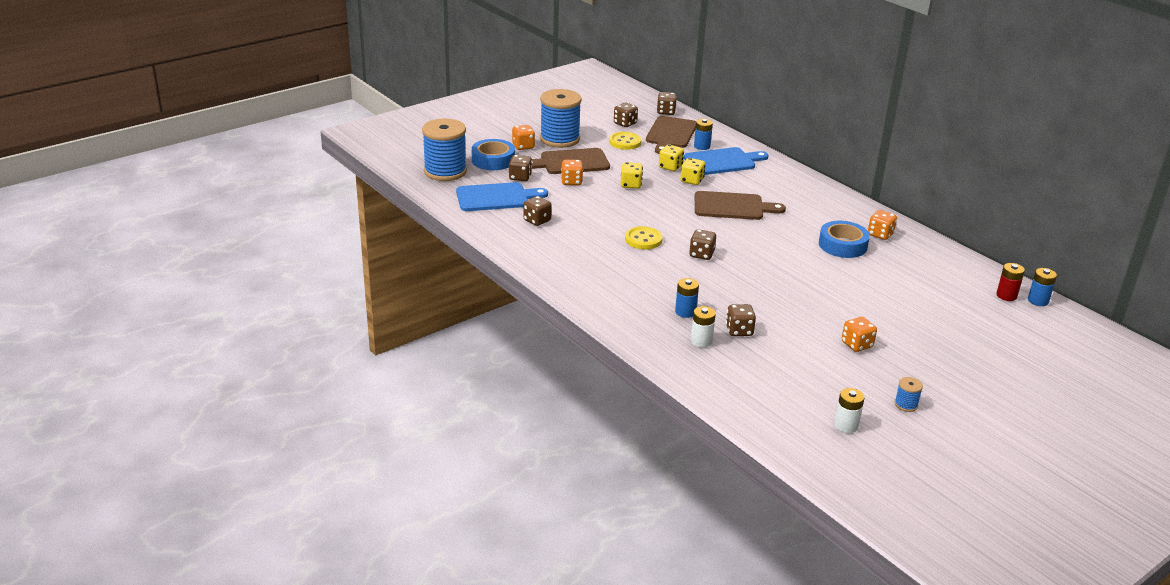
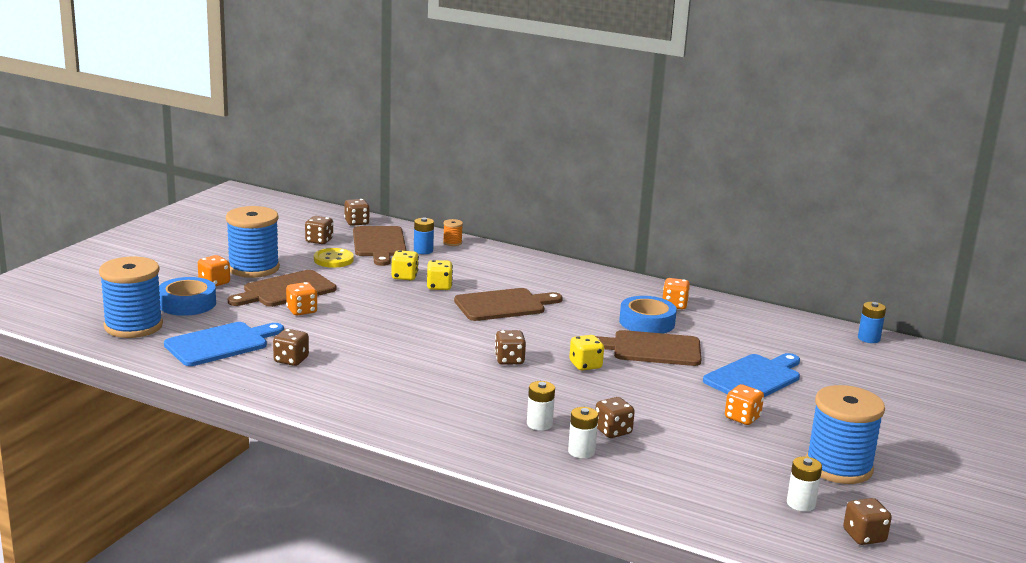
camera: 25 degrees left, 10 degrees down
(520, 177) = (235, 316): brown dice -> brown dice (864, 536)
(631, 185) = (374, 302): yellow dice -> yellow dice (585, 365)
(643, 239) = (432, 357): yellow button -> none
(685, 312) = (539, 424): blue battery -> white battery
(722, 161) = (457, 262): blue cutting board -> blue cutting board (754, 378)
(731, 143) = (452, 242): none -> orange spool
(827, 269) = (652, 349): none -> brown cutting board
(906, 404) = (838, 467): blue spool -> blue spool, size x2.44
(1006, 295) = (837, 339): red battery -> none

